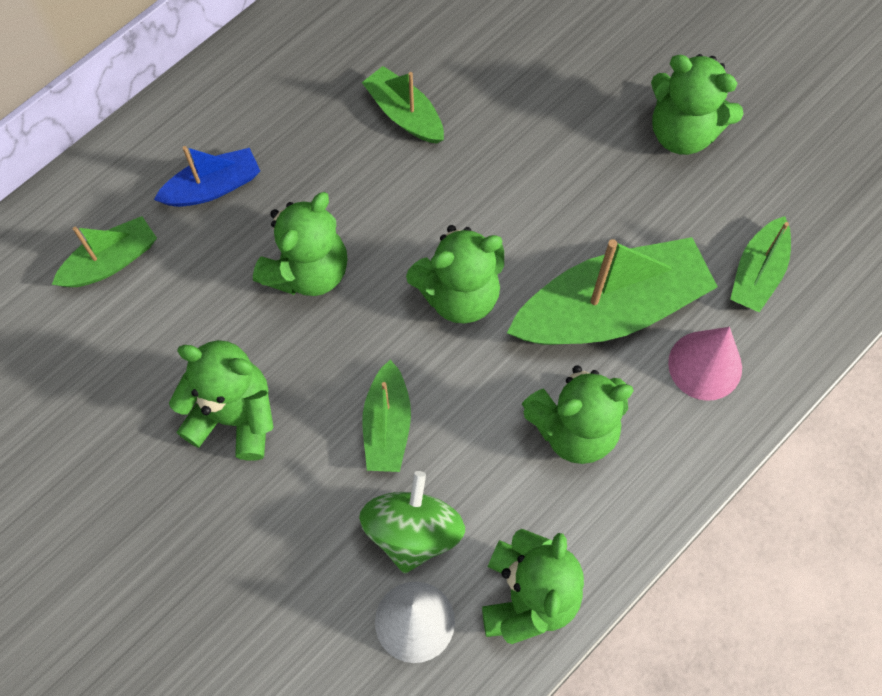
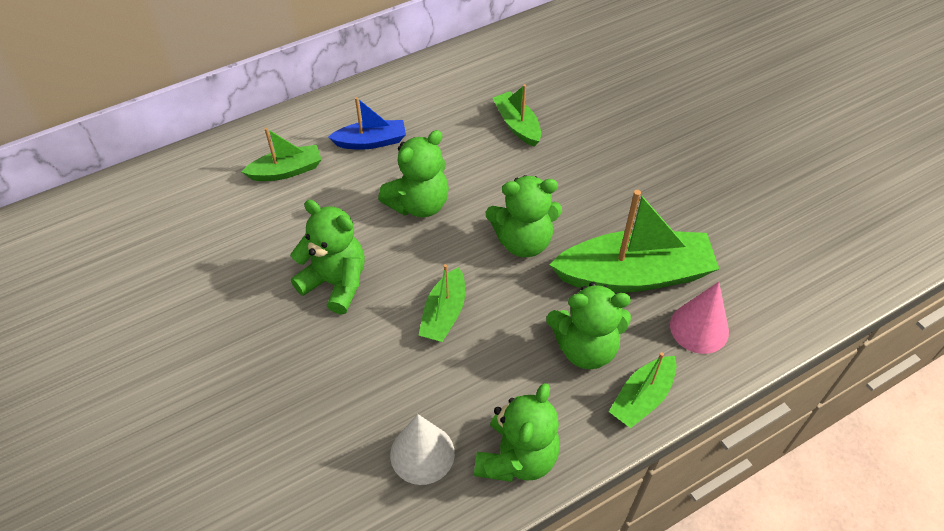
camera: 15 degrees right, 15 degrees down
(413, 531) = (441, 390): green spinning top -> none
(683, 132) = (717, 174): green teddy bear -> none
(757, 273) = (755, 275): green boat -> green boat (642, 398)

